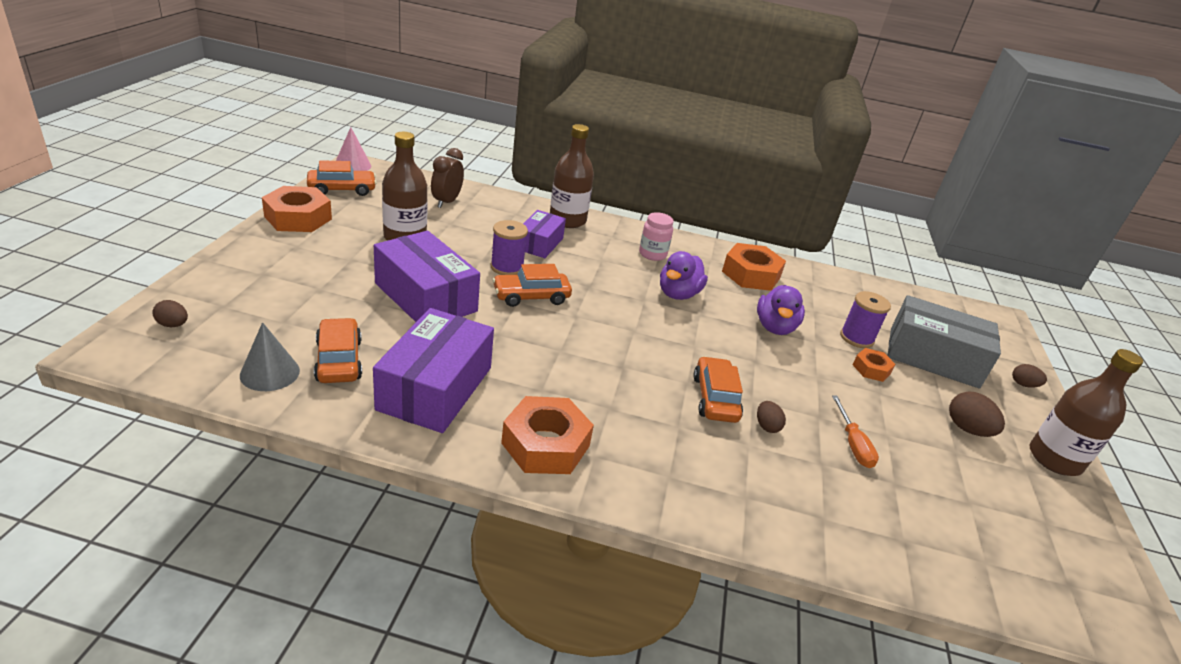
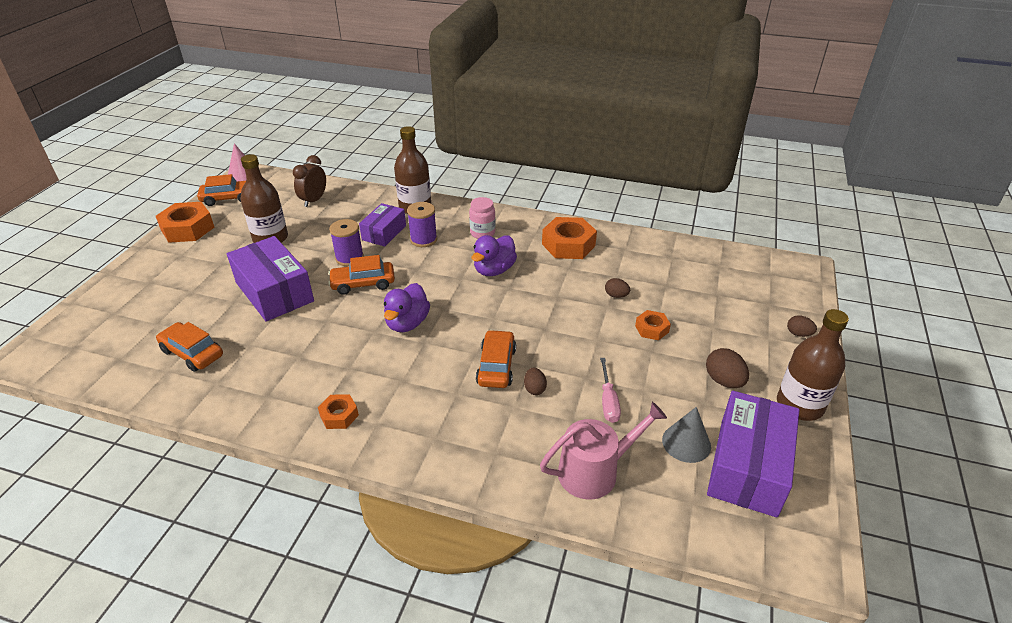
camera: 10 degrees right, 5 degrees up
(173, 325) = (73, 332): brown egg -> brown egg (616, 295)
(270, 373) = (137, 367): grey cone -> grey cone (686, 443)
(339, 360) = (192, 353): orange car -> orange car turned 45 degrees counterclockwise
(435, 388) = (262, 372): purple box -> purple box (748, 466)
(545, 444) = (339, 415): orange nut -> orange nut, size x0.54
(775, 327) = (573, 295): purple duck -> purple duck (407, 323)
(853, 444) = (608, 401): orange screwdriver -> pink screwdriver
(856, 338) = (648, 299): purple spool -> purple spool (423, 240)
(866, 522) = (594, 471): none -> pink watering can
(933, 357) = (717, 313): grey box -> none

